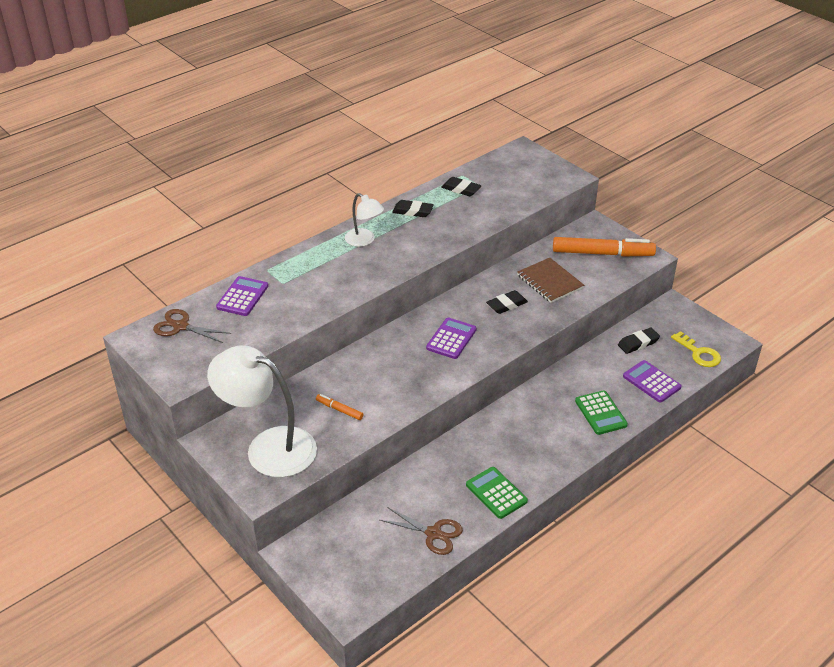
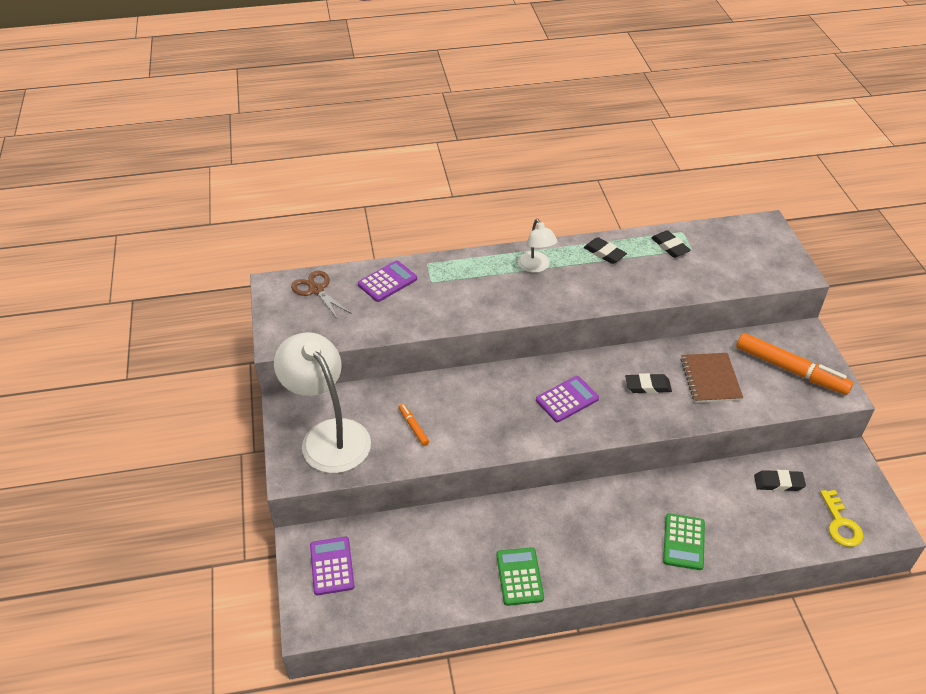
camera: 30 degrees right, 5 degrees up
(433, 533) = (433, 588): brown scissors -> none
(651, 382) = (763, 532): purple calculator -> purple calculator (332, 566)

